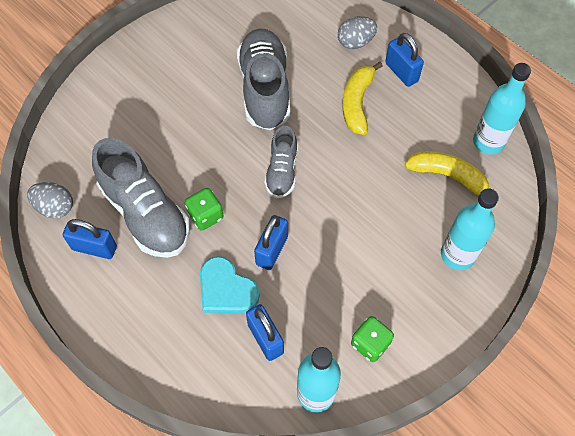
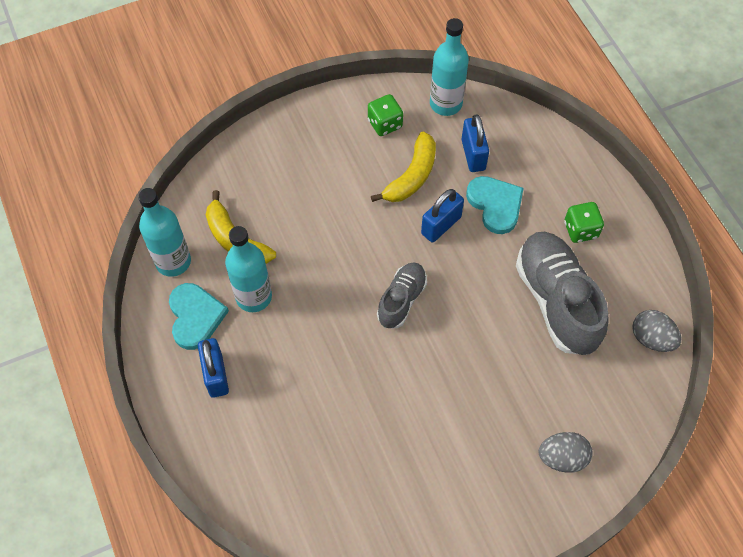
camera: 160 degrees left, 0 degrees up
(94, 248) = (615, 282): blue padlock -> none
(205, 216) = (495, 279): green dice -> green dice (580, 230)
(264, 89) = (383, 407): grey shoe -> none
(355, 42) = (248, 435): grey egg -> grey egg (562, 458)
(357, 103) = (286, 353): yellow banana -> yellow banana (411, 176)
(443, 106) = (195, 317): none -> turquoise heart
(457, 255) = (271, 167): turquoise bottle -> turquoise bottle (254, 297)

